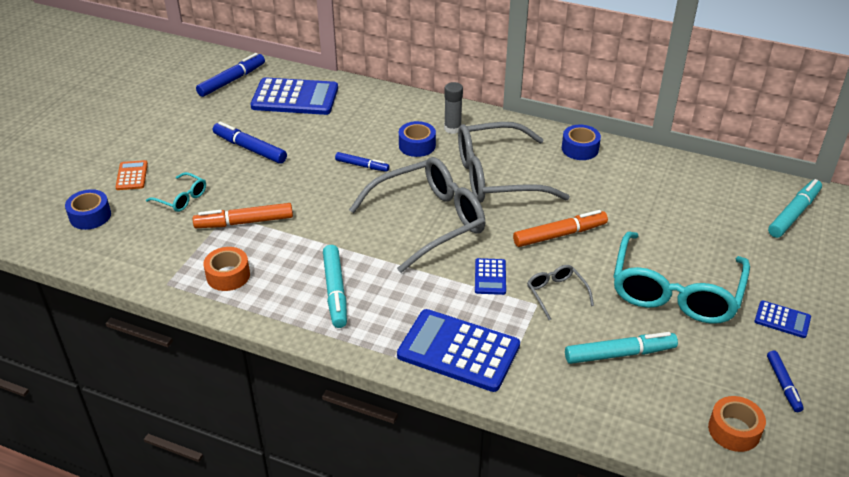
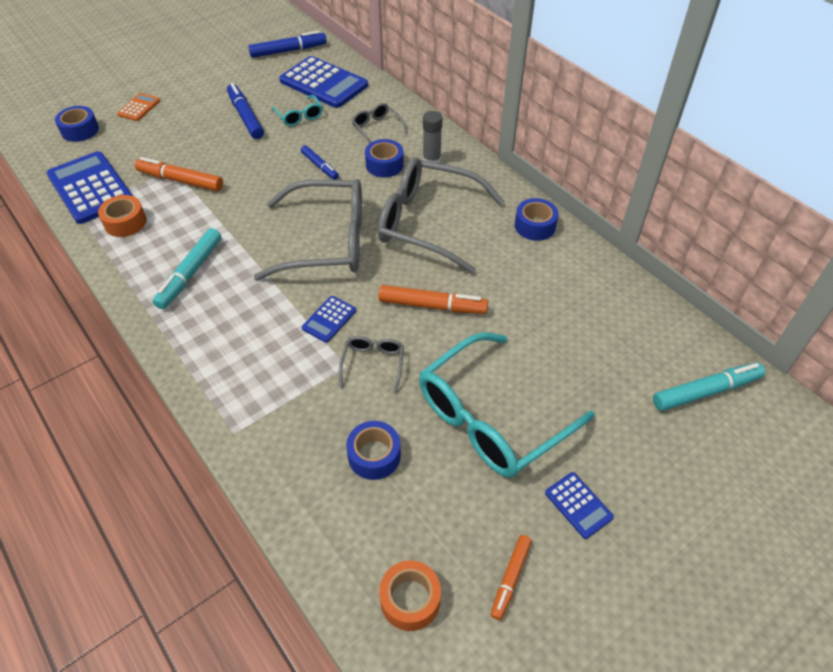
camera: 30 degrees right, 10 degrees up
(182, 198) = (155, 141): turquoise glasses -> turquoise glasses (299, 116)
(381, 119) = (377, 128): none -> grey glasses
(458, 351) = (235, 378): blue calculator -> blue calculator (90, 188)
(619, 354) = (374, 455): turquoise marker -> blue tape
(783, 384) = (510, 578): blue marker -> orange marker

